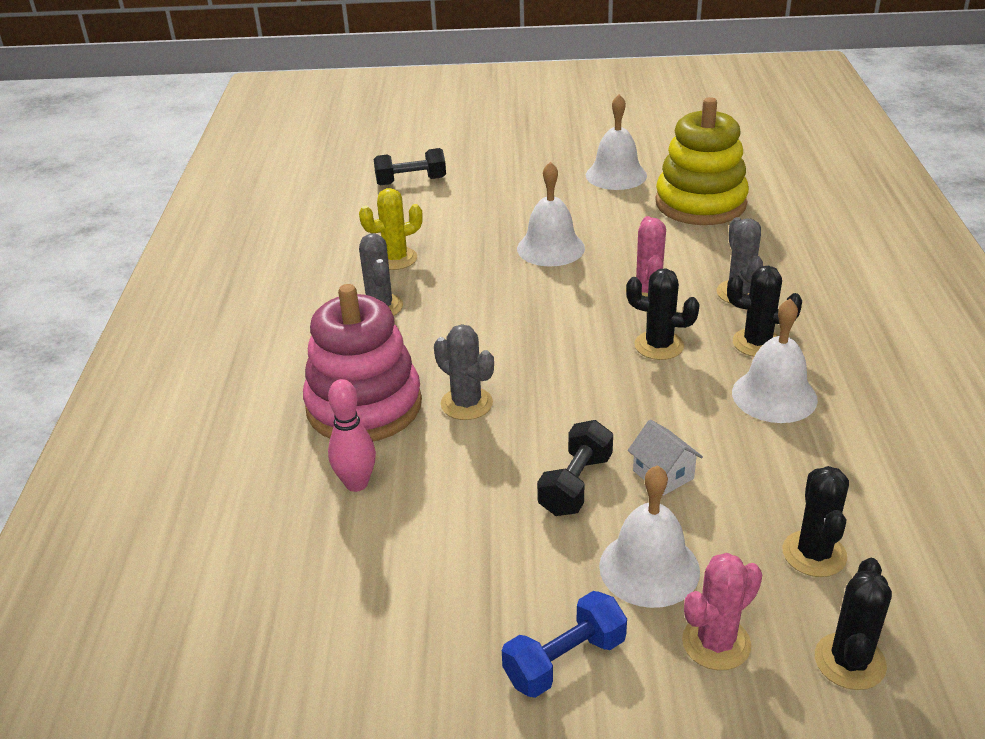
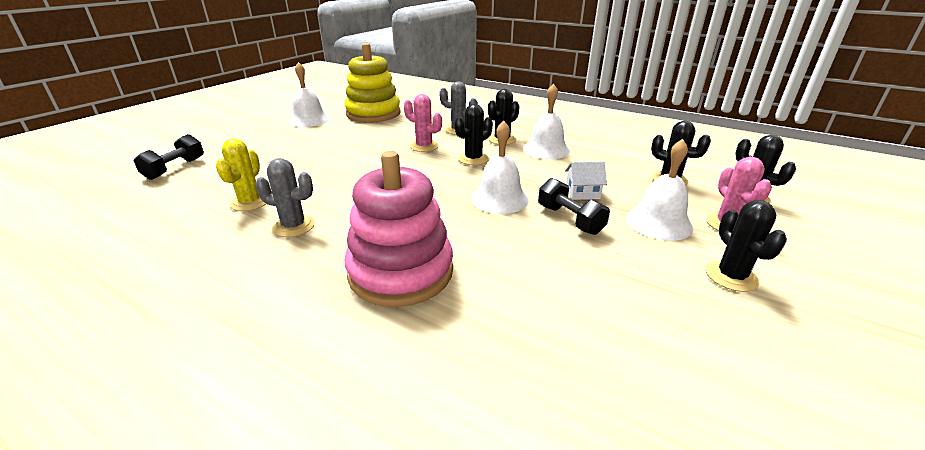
camera: 60 degrees left, 5 degrees down
(356, 483) = (491, 306): pink bowling pin -> none
(466, 404) = (452, 229): grey cactus -> none
(550, 248) = (340, 154): white bell -> white bell (499, 199)
(565, 660) = (731, 276): blue dumbbell -> black cactus

